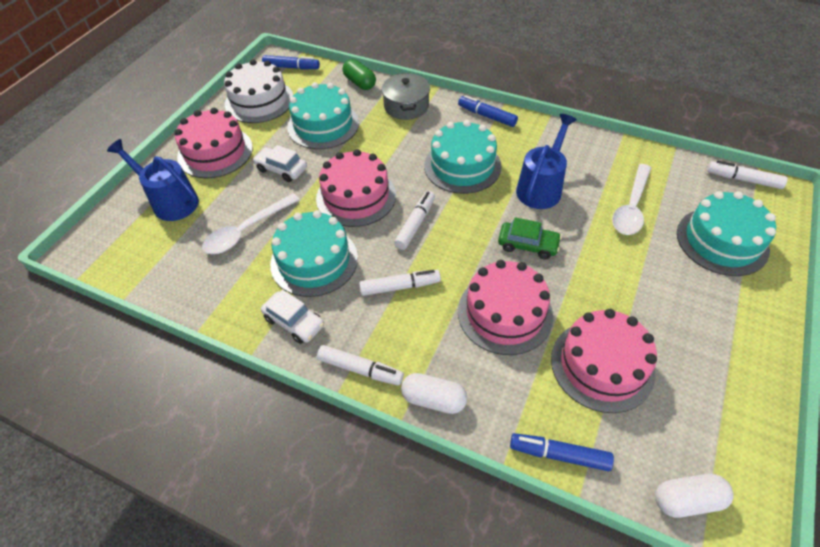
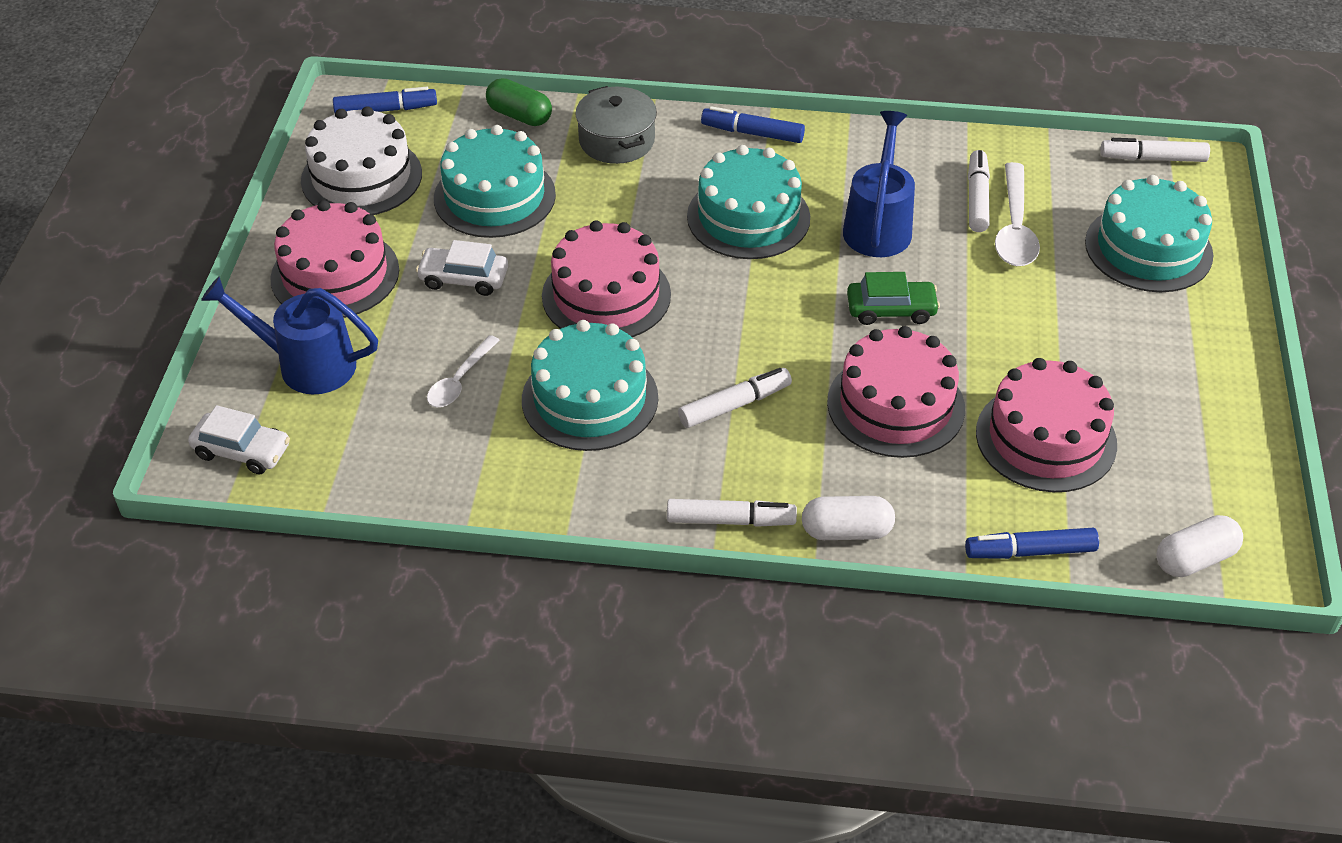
camera: 20 degrees left, 5 degrees down
(246, 231) = (460, 380): white spoon -> white spoon, size x0.64
(294, 322) = (605, 485): white car -> white car (242, 451)
(415, 224) = (716, 316): white marker -> white marker (977, 198)

